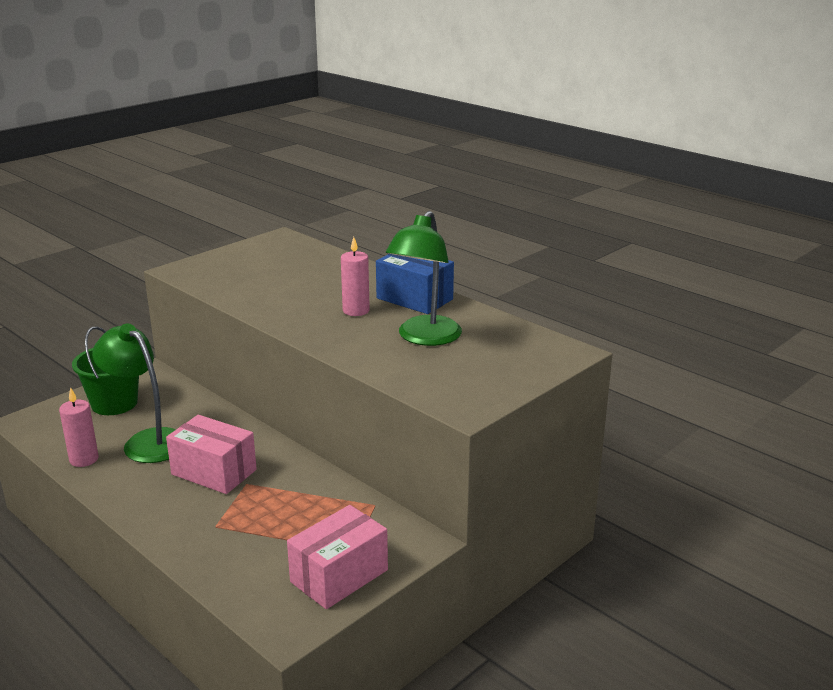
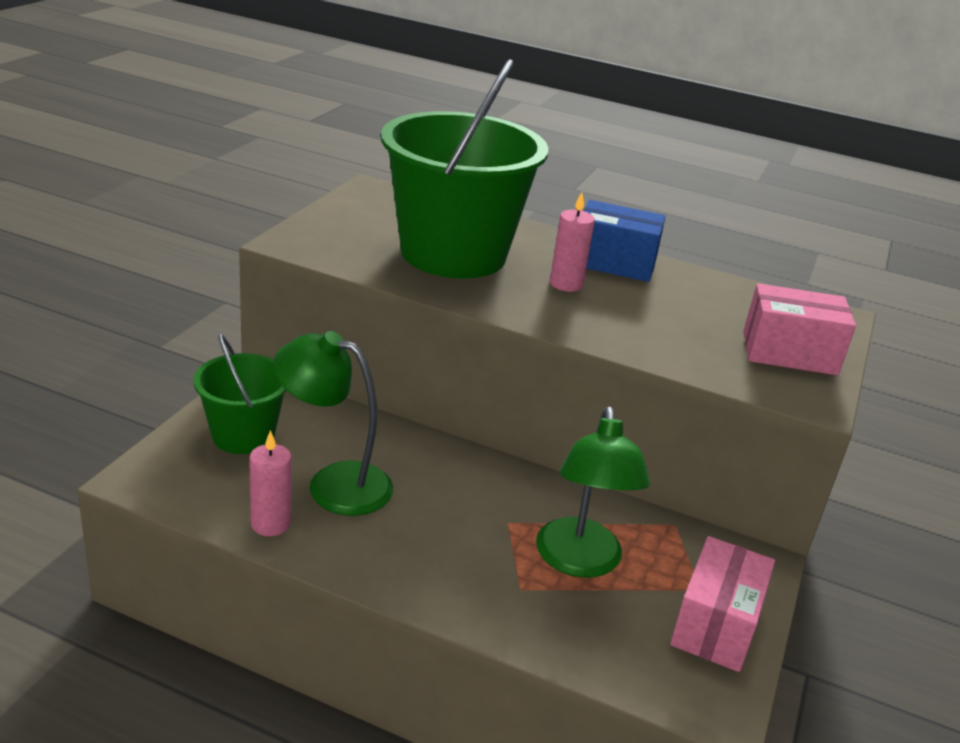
camera: 25 degrees left, 5 degrees up
(214, 472) = (456, 514): pink box -> pink box (789, 353)
(291, 284) = (453, 253): none -> green bucket
(424, 338) = (677, 313): green lamp -> green lamp (579, 562)

